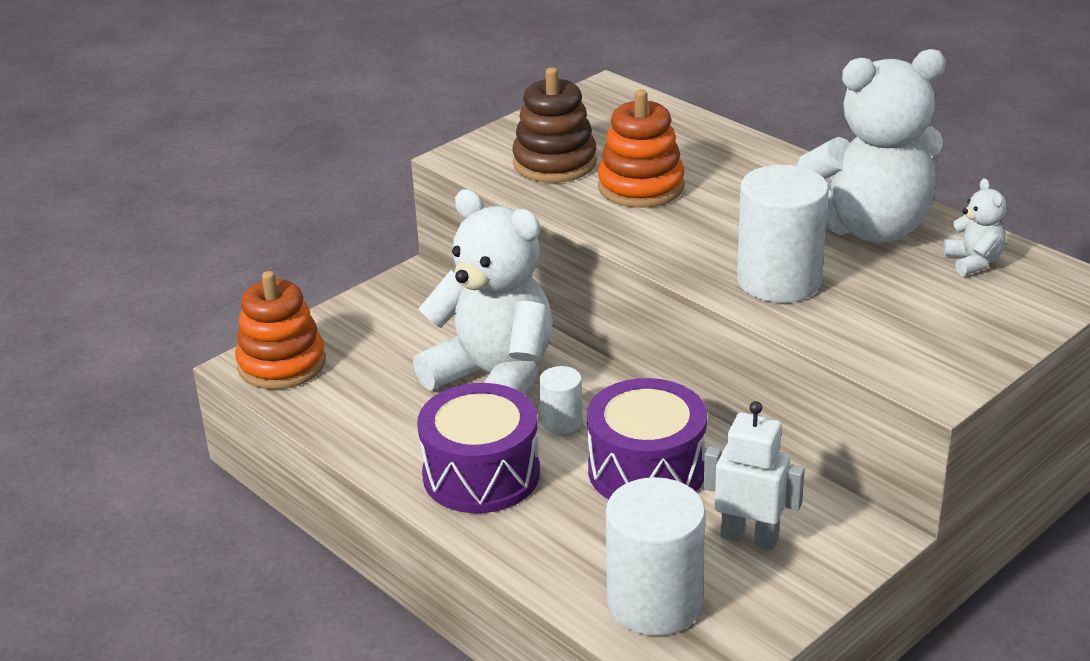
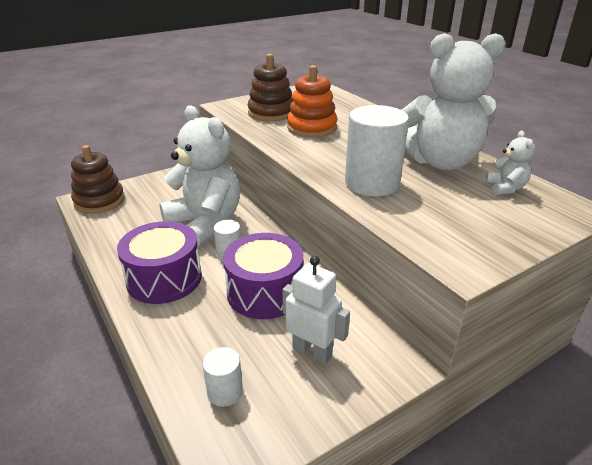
camera: 10 degrees right, 0 degrees up
(282, 364) = (99, 201): orange stacking toy -> brown stacking toy
(654, 603) = (225, 392): white cylinder -> white cylinder, size x0.50

